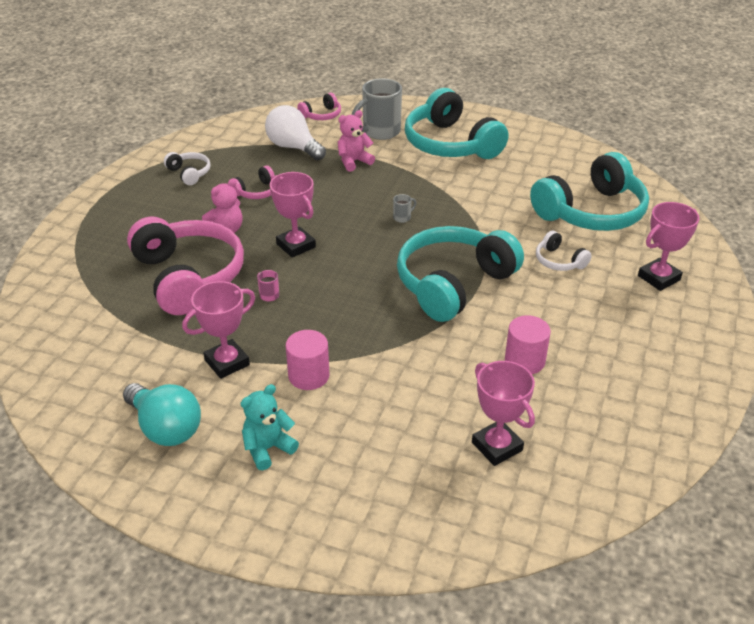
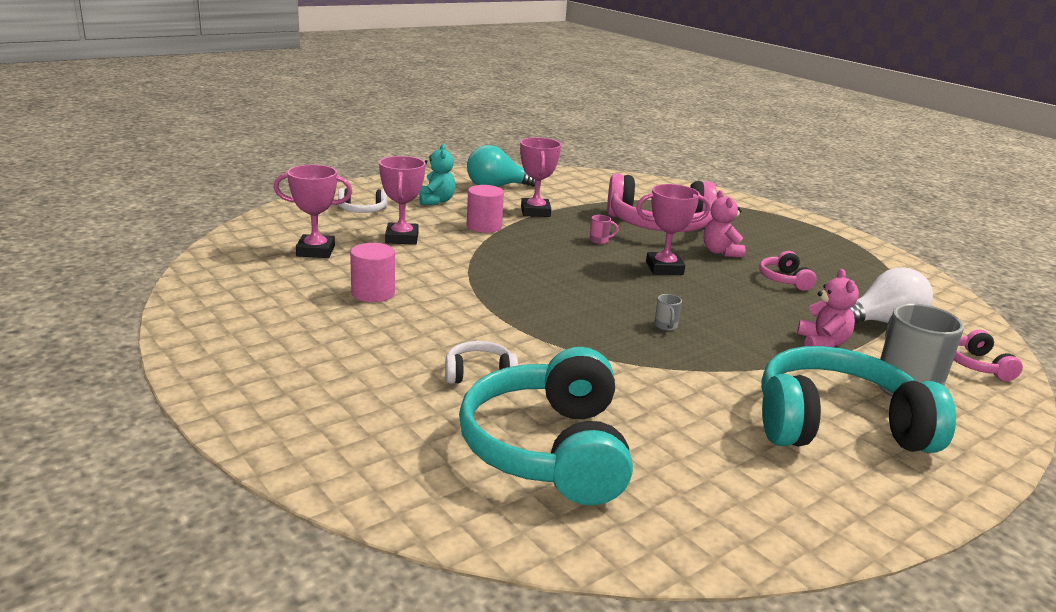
camera: 120 degrees right, 15 degrees down
(189, 173) = (846, 264): white headphones -> white headphones (362, 210)
(453, 284) = (518, 307): turquoise headphones -> none
(658, 278) = (360, 420): pink trophy -> pink trophy (402, 238)

